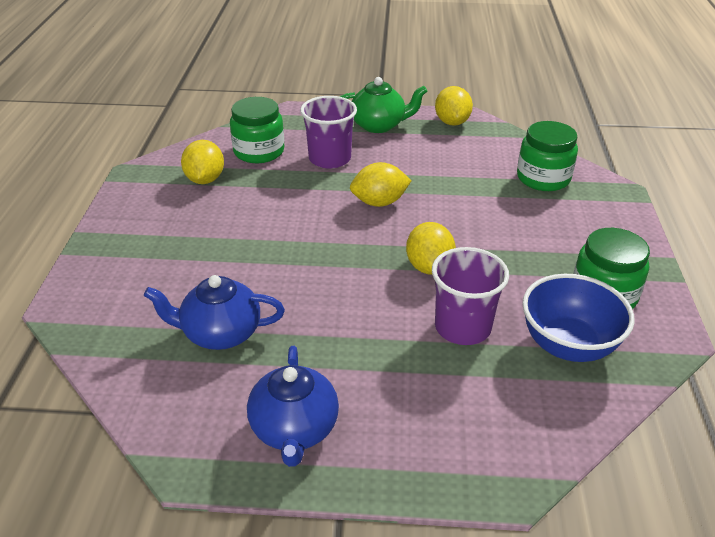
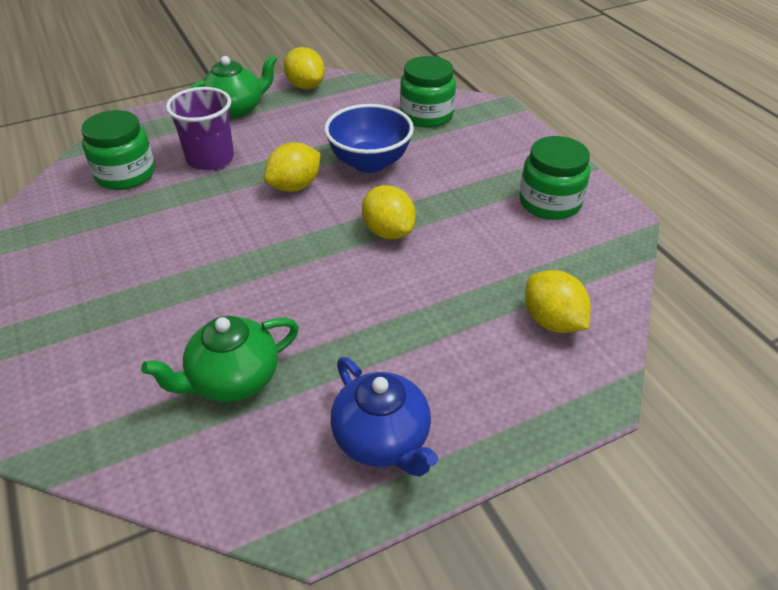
camera: 30 degrees left, 5 degrees up
(205, 179) = (85, 224): yellow lemon -> yellow lemon (552, 321)
(220, 333) = (233, 379): blue teapot -> green teapot
(462, 327) = (459, 276): purple cup -> none
(568, 345) = (554, 257): blue bowl -> blue bowl (369, 163)

